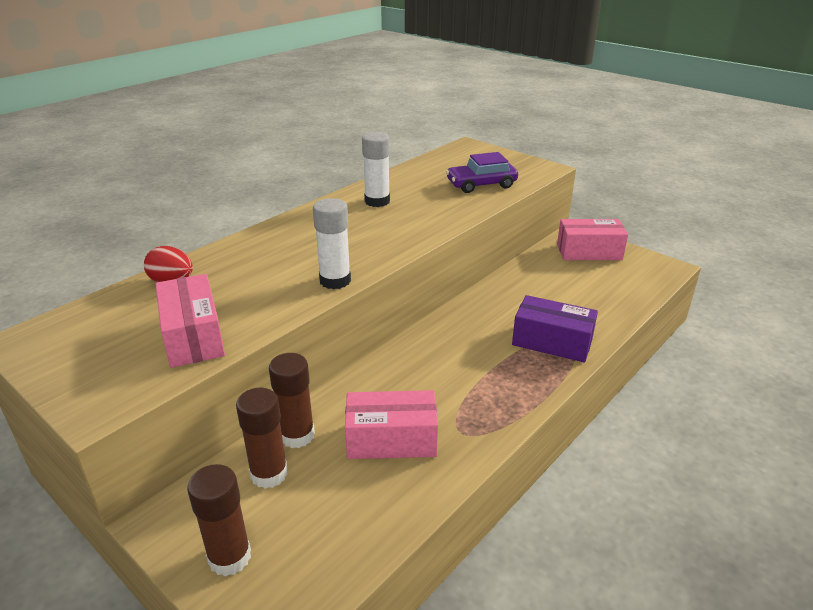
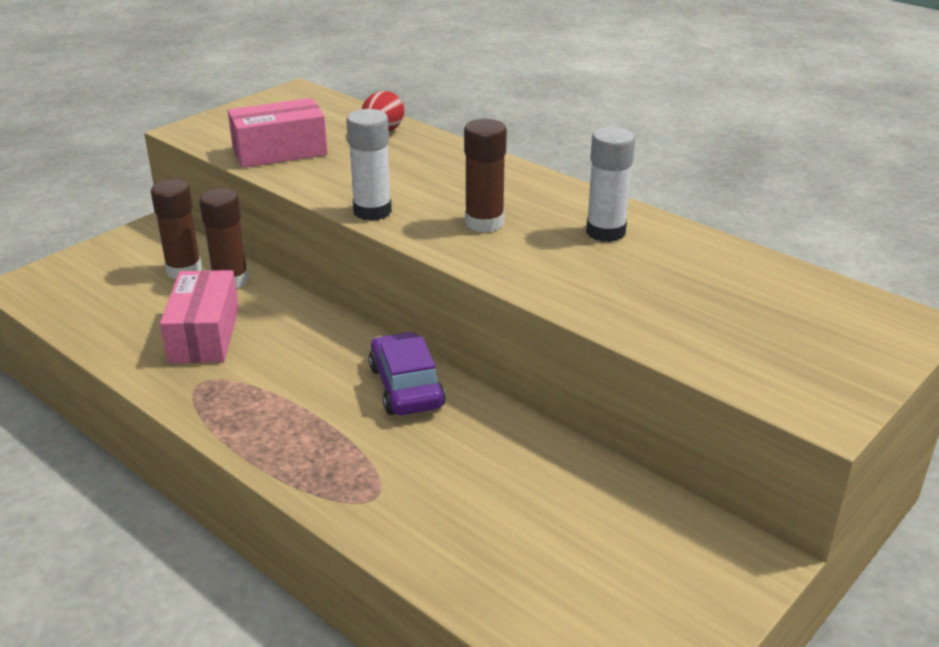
camera: 90 degrees right, 0 degrees up
(229, 557) = (99, 262): brown glue stick -> brown glue stick (484, 223)
(481, 184) = (702, 326): purple car -> purple car (406, 387)
(552, 342) = (365, 476): purple box -> none
(589, 252) = (679, 571): pink box -> none

